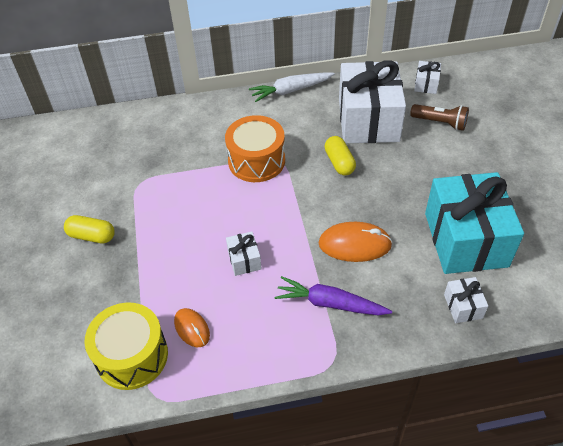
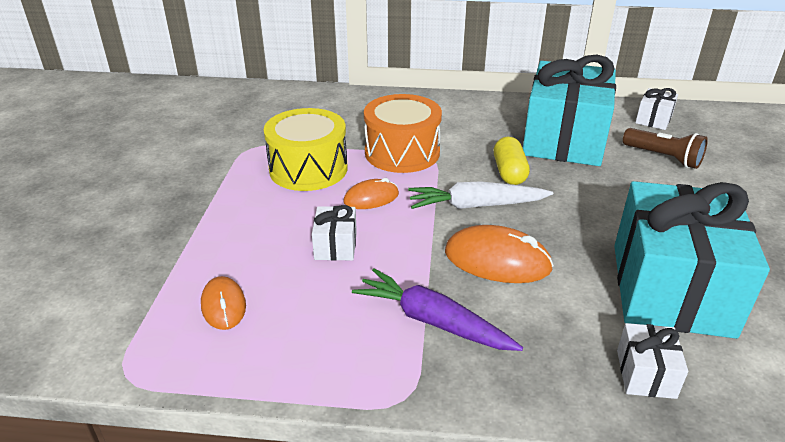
camera: 15 degrees right, 15 degrees down
(92, 236) = (164, 184): yellow capsule -> none
(132, 356) = (126, 318): yellow drum -> yellow drum (308, 169)
(251, 211) = (371, 198): none -> orange mouse
(290, 91) = (474, 99): white carrot -> white carrot (475, 206)
(368, 120) = (564, 139): white gift -> turquoise gift

